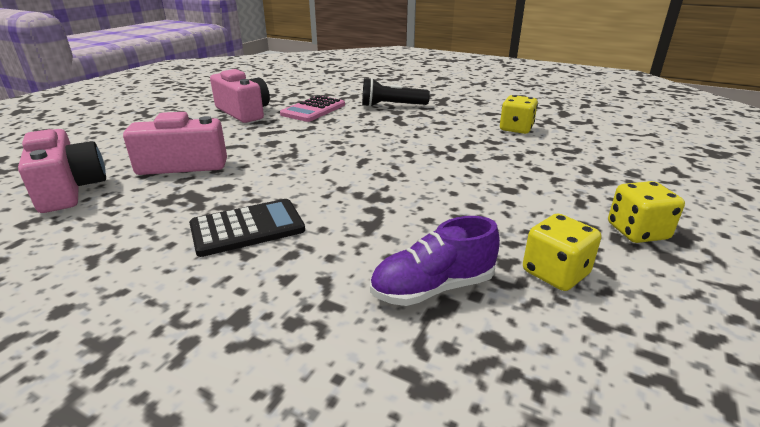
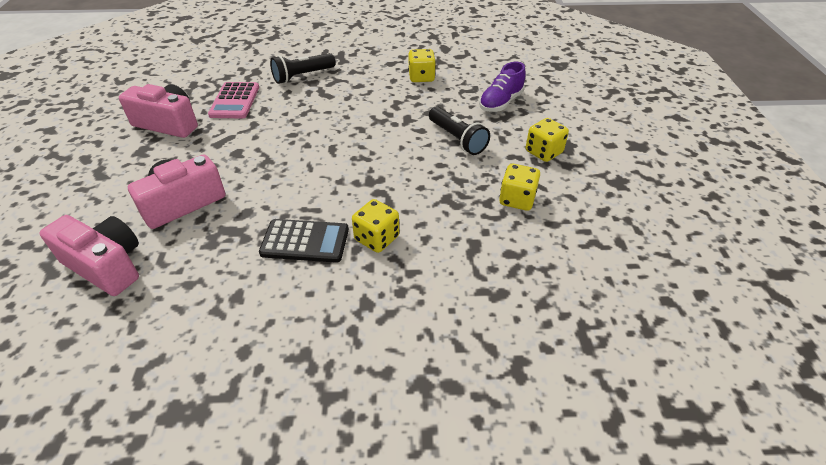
camera: 30 degrees left, 15 degrees up
(247, 228) = (305, 241): black calculator -> black calculator turned 60 degrees clockwise
(325, 252) = (376, 238): none -> yellow dice
(433, 288) = (460, 237): purple shoe -> purple shoe (501, 102)
(516, 187) = (457, 139): none -> black flashlight

